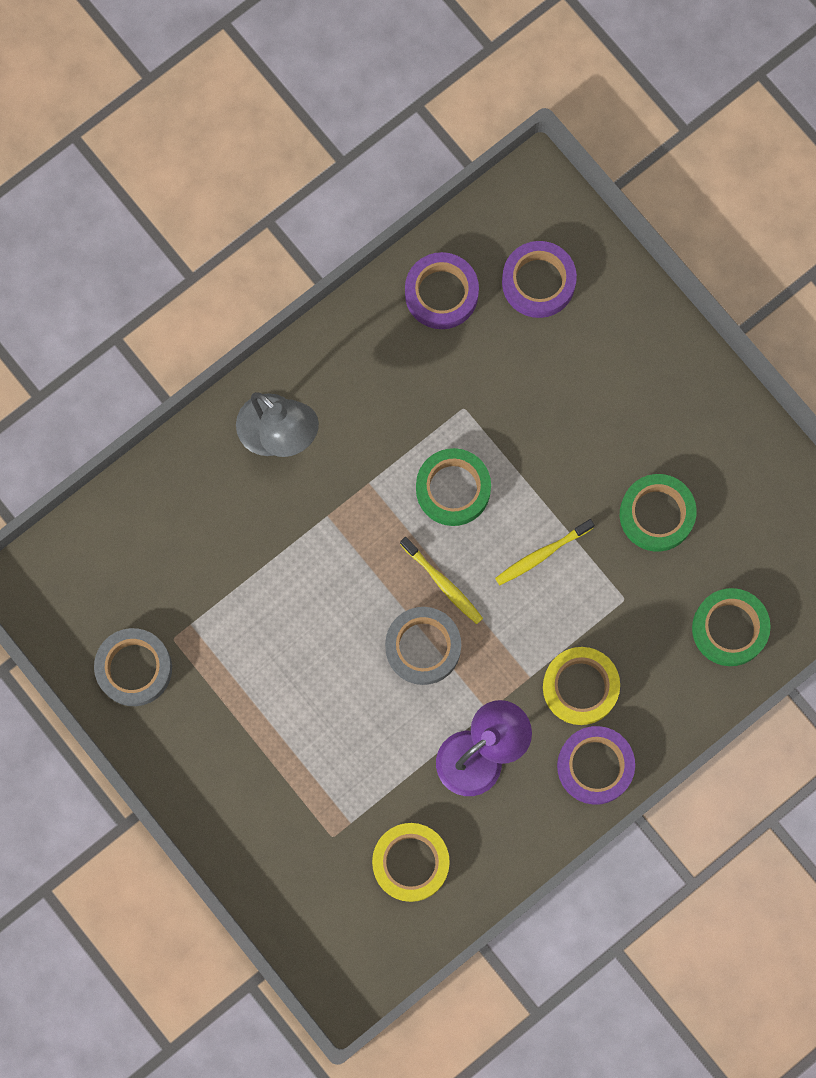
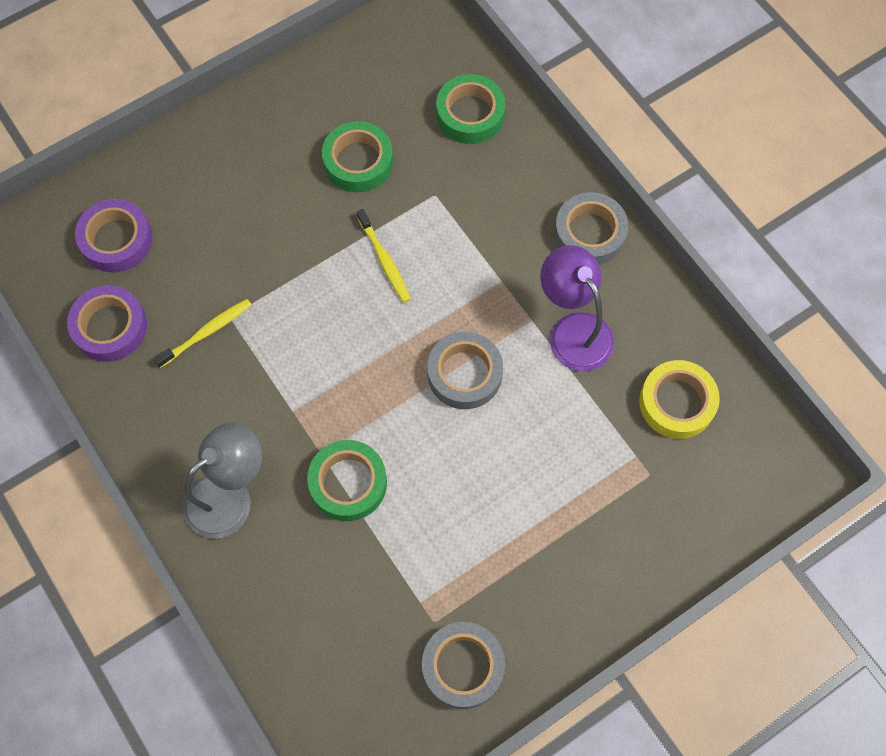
camera: 85 degrees left, 10 degrees down
(443, 583) = (403, 350): yellow toothbrush -> yellow toothbrush (207, 332)
(453, 489) = (310, 333): green tape -> green tape (348, 483)
(580, 687) = (514, 239): yellow tape -> none
(595, 766) = (589, 233): purple tape -> grey tape

